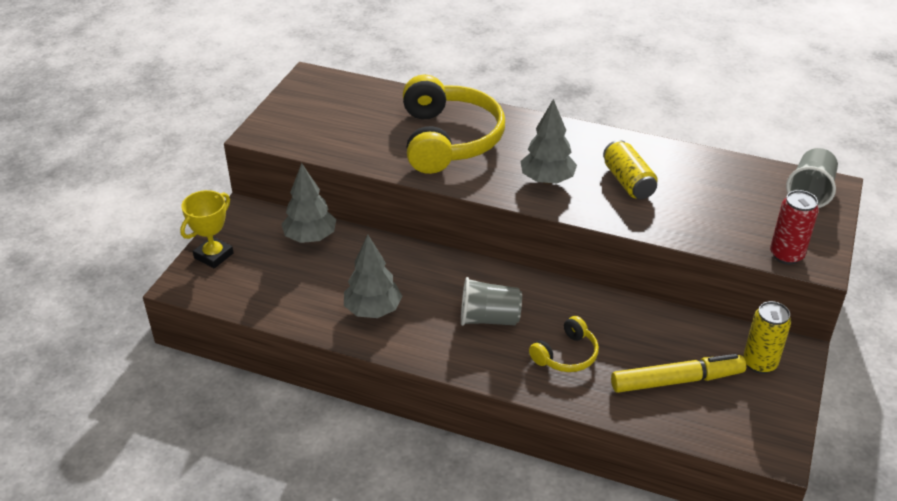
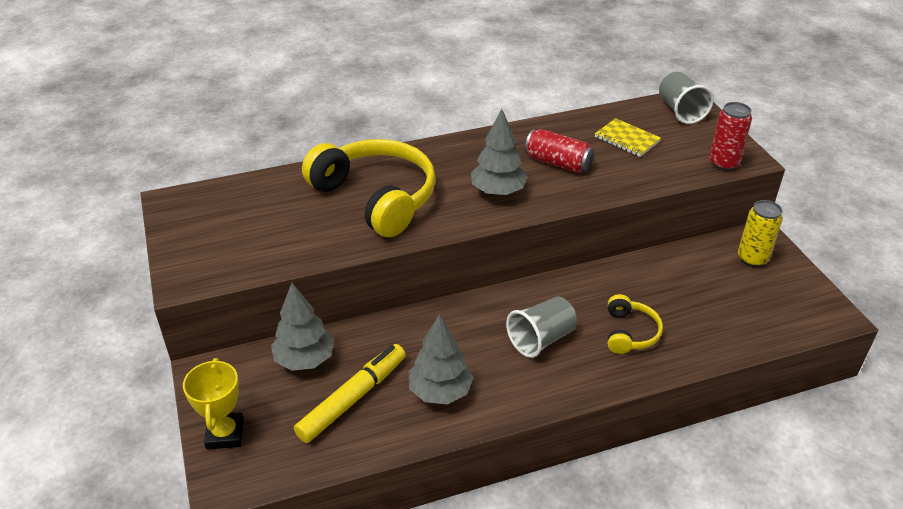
camera: 40 degrees left, 0 degrees up
(628, 182) = (557, 163): yellow can -> red can
(676, 380) = (721, 304): yellow marker -> yellow marker (352, 398)
(719, 192) = (627, 139): none -> yellow notebook

